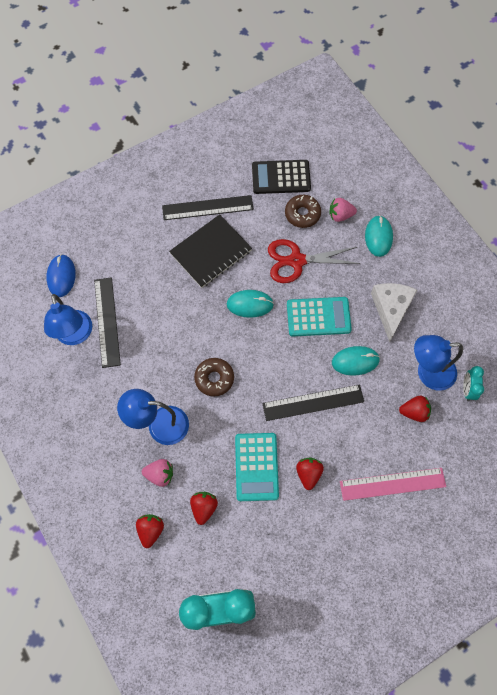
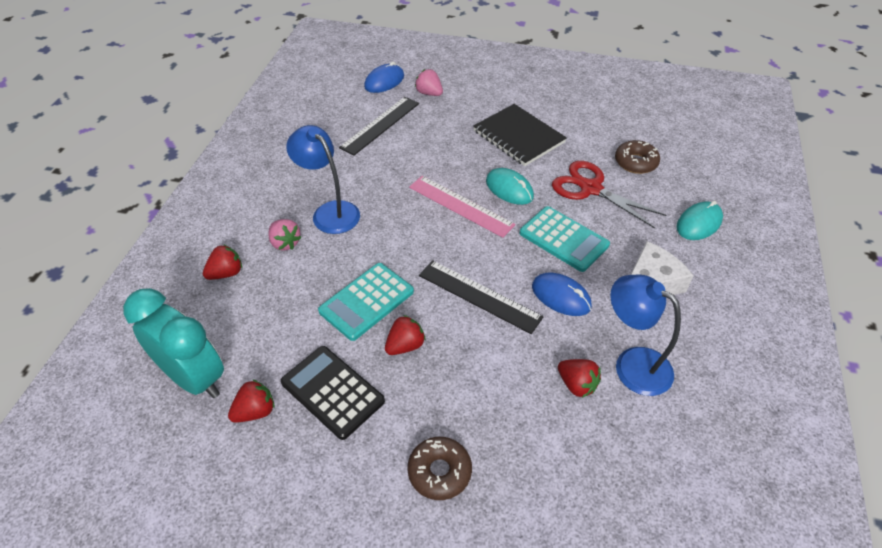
camera: 45 degrees right, 20 degrees down
(75, 335) = (347, 118): blue lamp -> none
(204, 507) = (285, 293): red strawberry -> red strawberry (255, 411)
(207, 208) = (551, 110): black ruler -> none
(211, 252) = (518, 137): black notebook -> black notebook turned 45 degrees clockwise
(214, 378) = (414, 215): brown donut -> brown donut (439, 472)
(281, 177) = (644, 129): black calculator -> black calculator (332, 392)
(340, 215) = (674, 185): pink strawberry -> pink strawberry (429, 93)
(355, 361) = (561, 296): turquoise mouse -> blue mouse
(392, 484) = (478, 426): pink ruler -> pink ruler (460, 206)
(467, 389) = (665, 415): turquoise clock -> none

